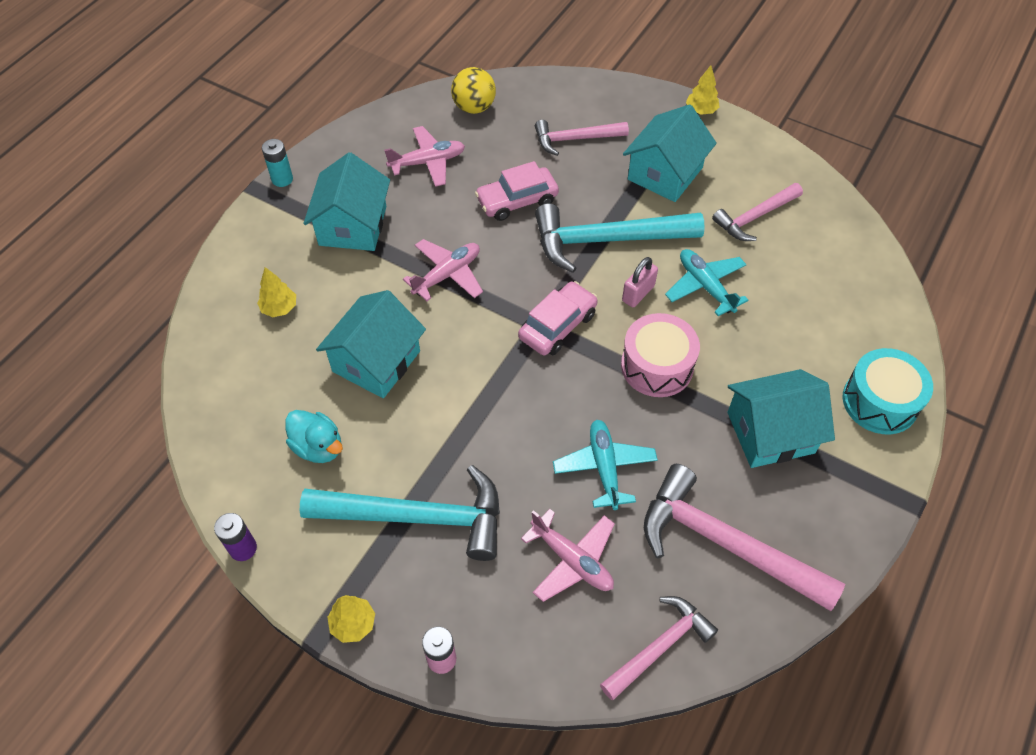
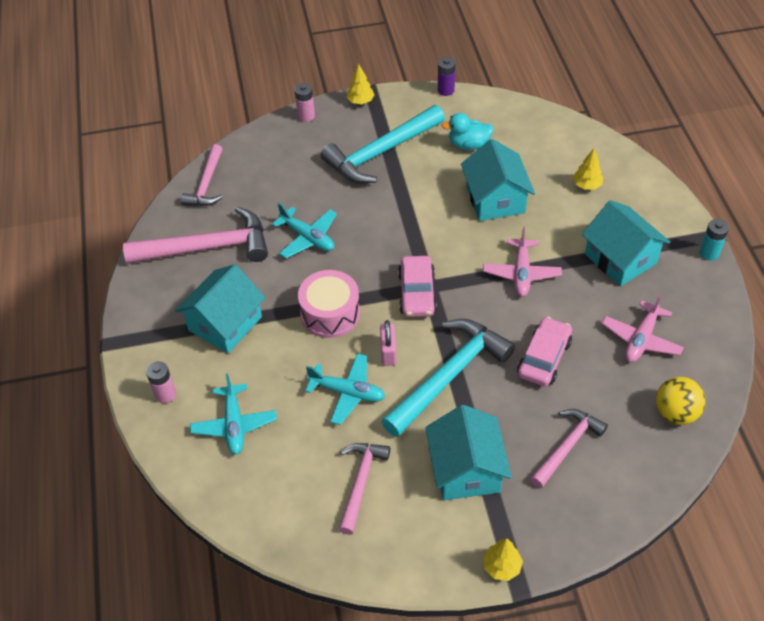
camera: 140 degrees right, 5 degrees down
(572, 560) = (283, 187): pink plane -> none
(829, 329) = (234, 425): none -> turquoise plane
(880, 402) = (165, 394): turquoise drum -> pink battery

